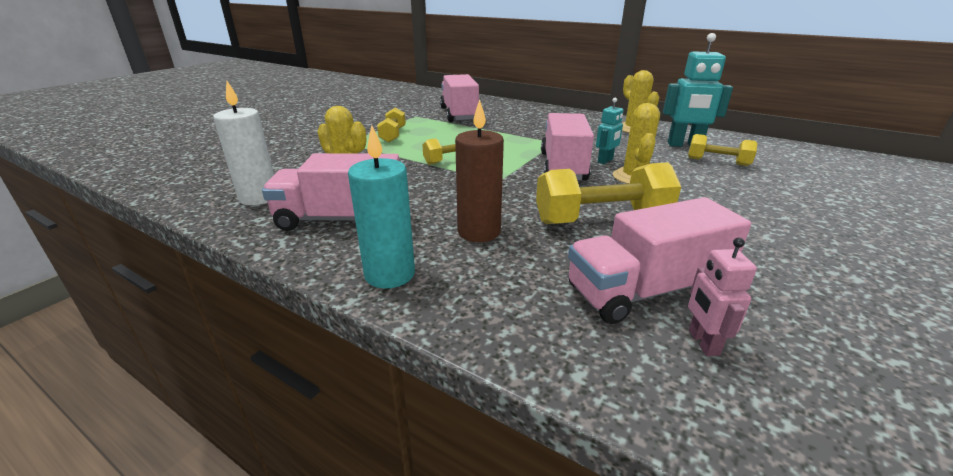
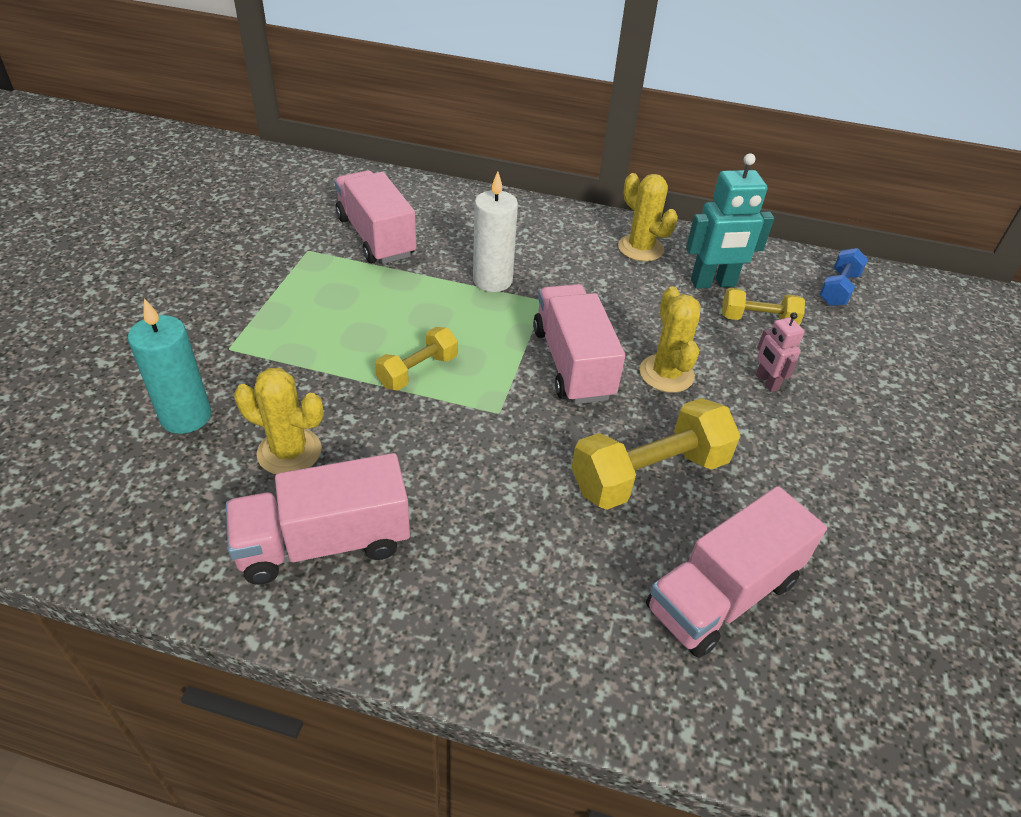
camera: 20 degrees left, 15 degrees up
(259, 197) = (176, 518): white candle -> white candle (492, 280)
(389, 274) = (440, 635): turquoise candle -> turquoise candle (186, 416)
(393, 135) = (296, 314): yellow dumbbell -> none
(479, 232) = (514, 530): brown candle -> none
(605, 161) = (623, 339): turquoise robot -> none
(703, 342) = (787, 659): pink robot -> pink robot (766, 382)
(791, 155) = (838, 289): none -> blue dumbbell

